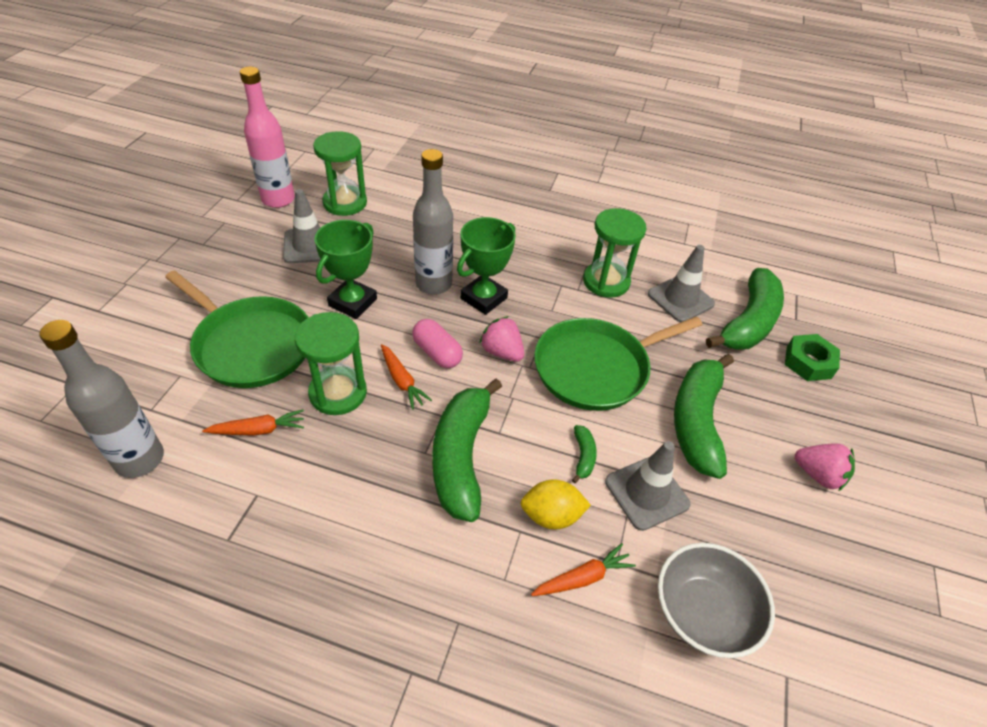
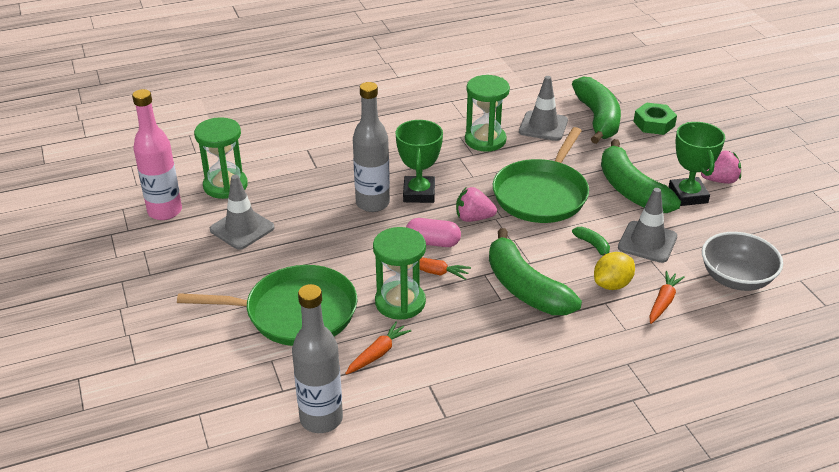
camera: 35 degrees left, 10 degrees down
(353, 302) = (331, 246): green trophy -> green trophy (688, 195)

